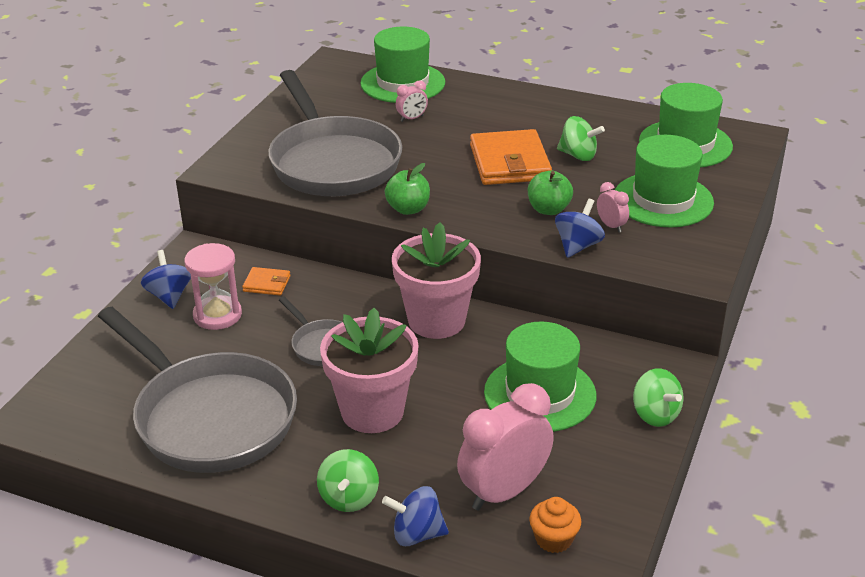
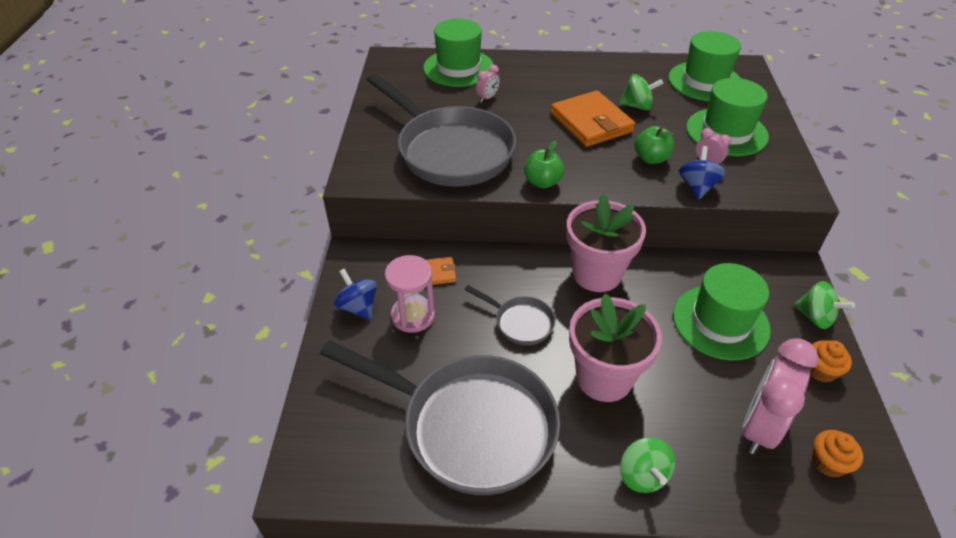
camera: 20 degrees left, 10 degrees up
(416, 534) = (722, 495): blue spinning top -> none
(617, 462) = (821, 370): none -> orange cupcake

